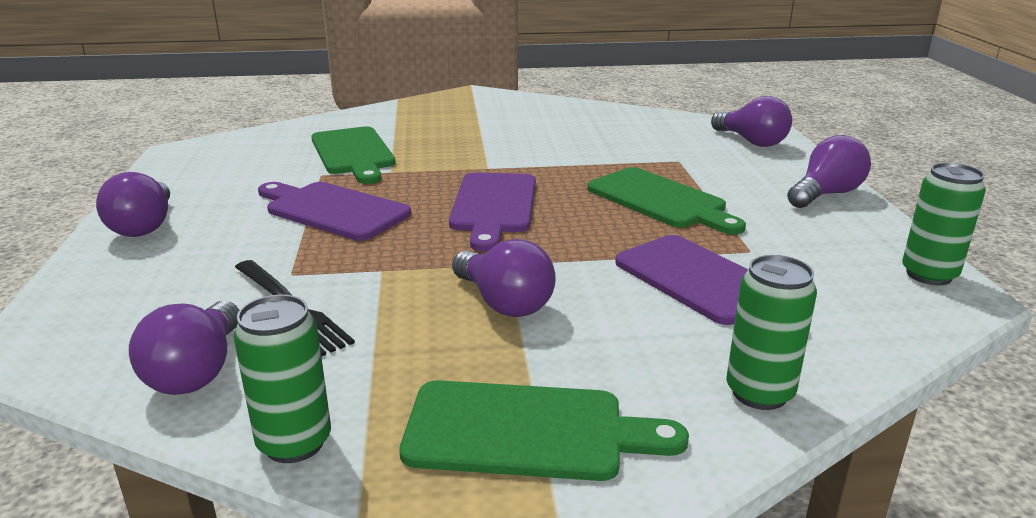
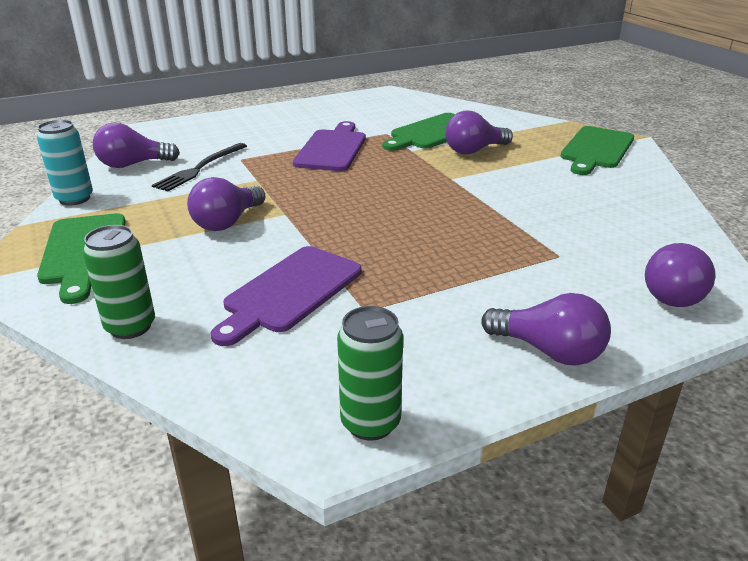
camera: 70 degrees right, 5 degrees up
(144, 226) = (279, 114): purple light bulb -> purple light bulb (474, 150)
(294, 443) = (74, 199): green can -> turquoise can
(494, 206) = (377, 193): purple cutting board -> none
(661, 200) = (446, 257): green cutting board -> green cutting board (596, 149)

